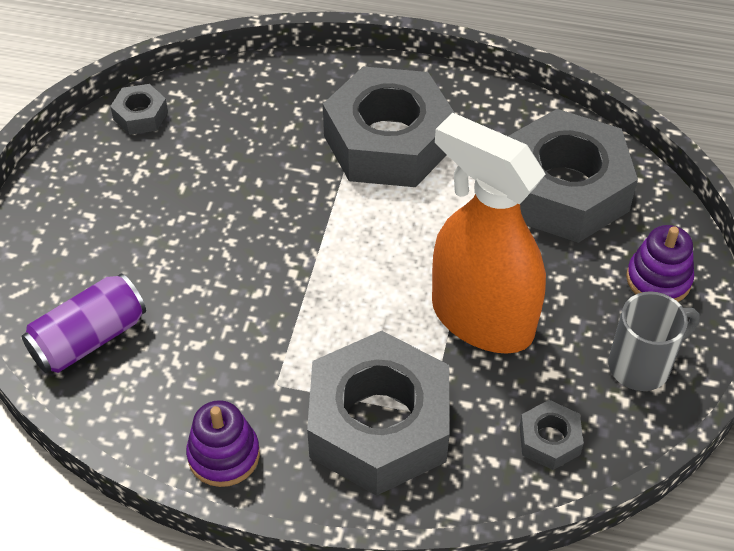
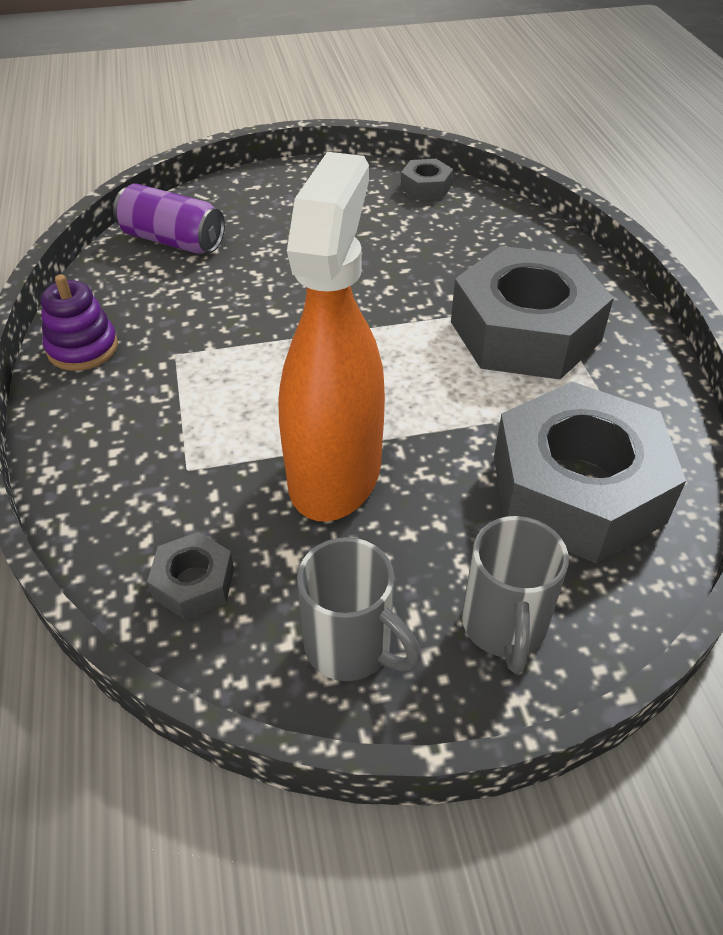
camera: 65 degrees right, 5 degrees down
(378, 425) = (156, 436): grey nut -> none
(658, 279) = (504, 627): purple stacking toy -> grey mug

